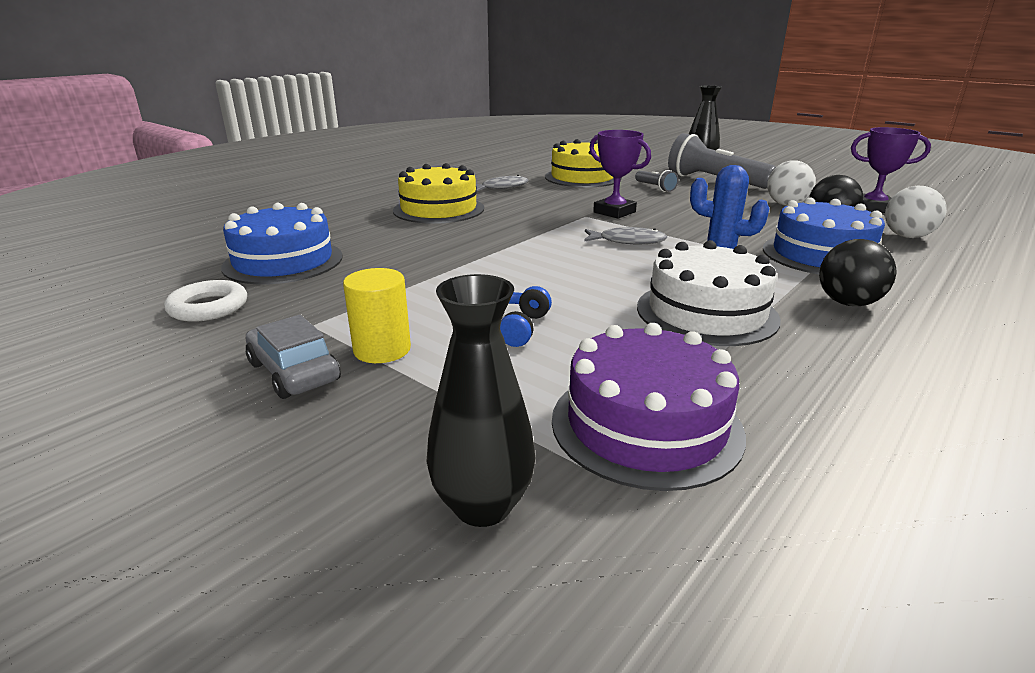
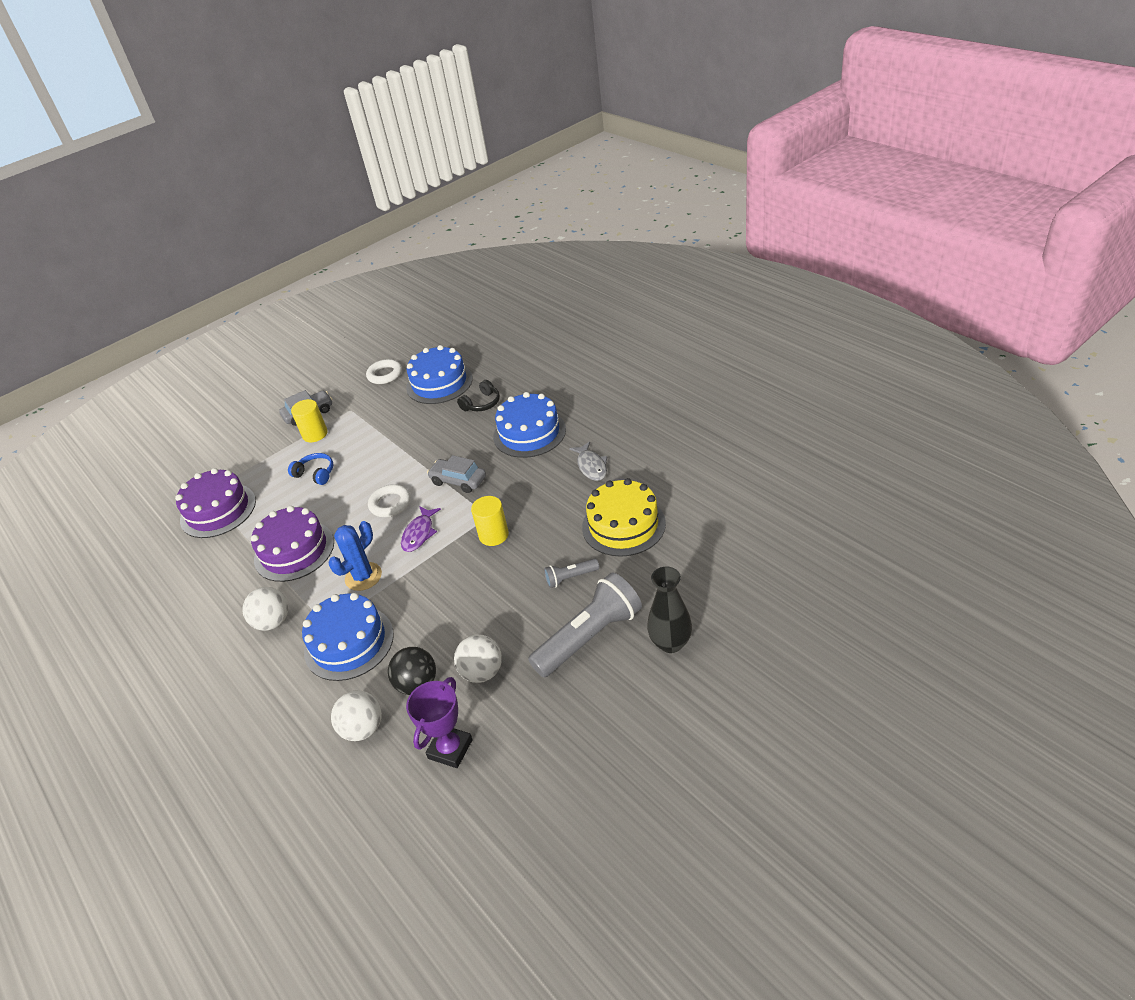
camera: 105 degrees right, 15 degrees up
(361, 233) = (482, 403): none -> black headphones
(438, 209) = (529, 433): yellow cake -> blue cake
(483, 505) = (204, 468): black vase -> none
(526, 232) = (458, 481): none -> grey car
(578, 262) = (390, 504): none -> white ring
(614, 212) = (494, 535): purple trophy -> yellow cylinder
(628, 241) = (419, 534): grey fish -> purple fish
(706, 312) = (294, 551): white cake -> purple cake
(848, 303) = (273, 622): black ball -> white ball

